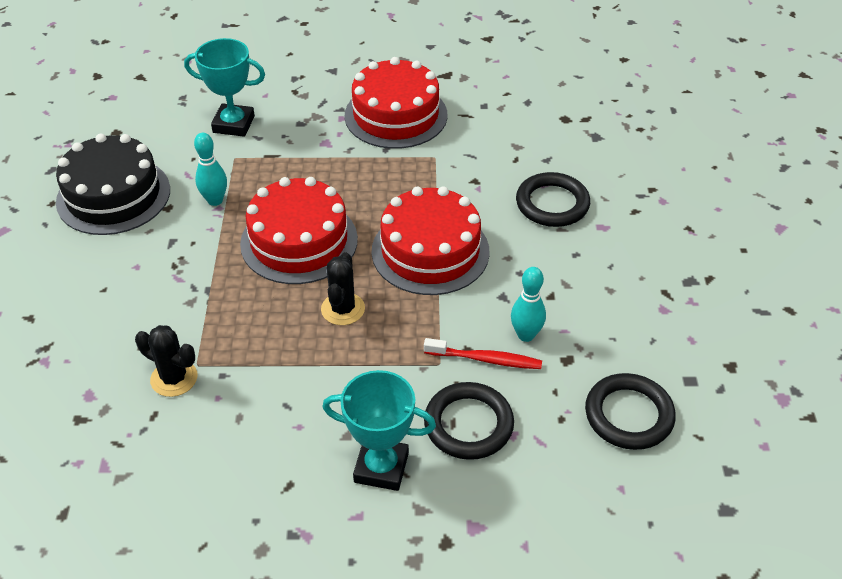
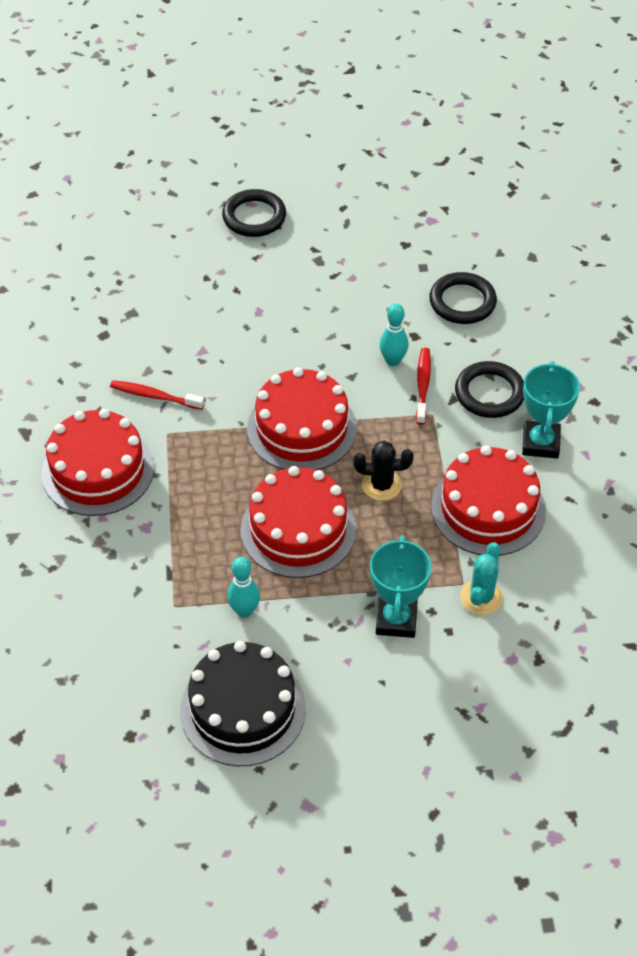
camera: 95 degrees left, 5 degrees up
(174, 378) = (481, 597): black cactus -> turquoise cactus
(233, 124) = (114, 617): turquoise trophy -> turquoise trophy (396, 620)
(291, 400) = (488, 508): none -> red cake
(483, 150) = (155, 396): none -> red toothbrush
(552, 204) = (231, 344): black ring -> black ring (254, 217)

